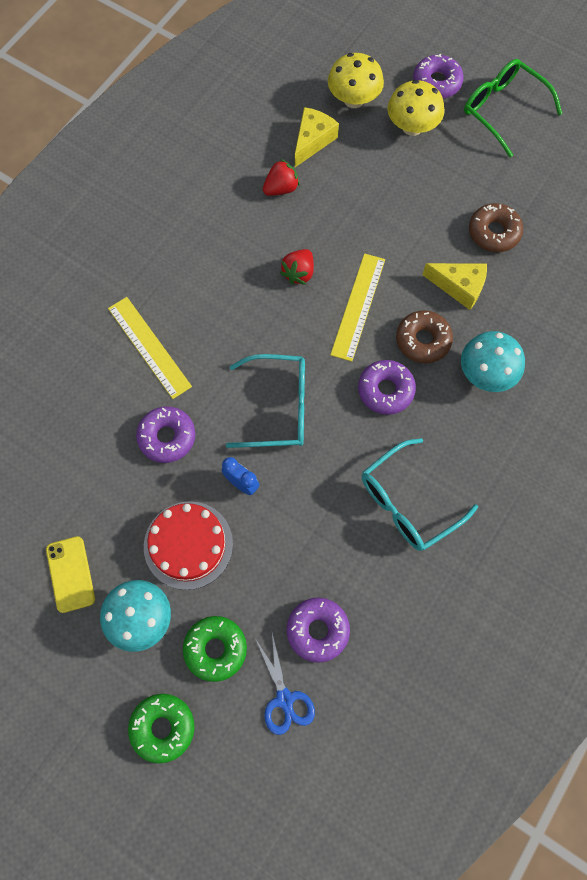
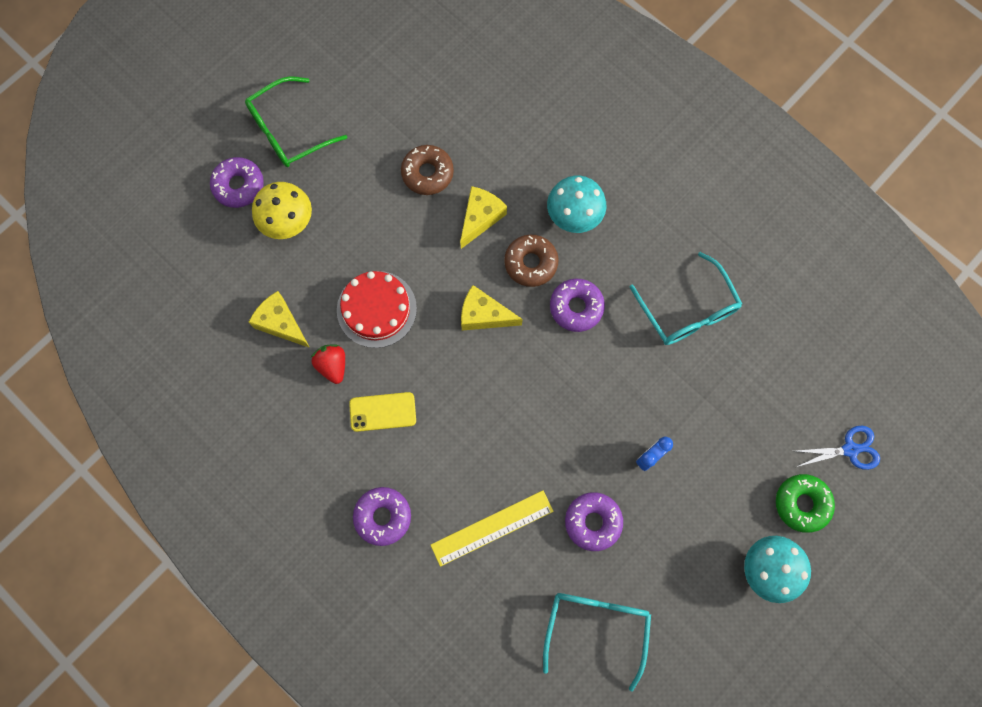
camera: 80 degrees left, 5 degrees up
(70, 574) = (718, 633): yellow phone -> yellow phone (382, 412)
(162, 728) = (866, 560): green donut -> none
(188, 545) = (703, 515): red cake -> red cake (376, 309)
(278, 407) = (578, 410): turquoise glasses -> turquoise glasses (596, 628)
(299, 273) = (436, 365): red strawberry -> none
(317, 630) = (794, 411): purple donut -> purple donut (383, 516)
(353, 99) = (239, 272): yellow mushroom -> none
(358, 306) = (484, 315): yellow ruler -> yellow cheese

